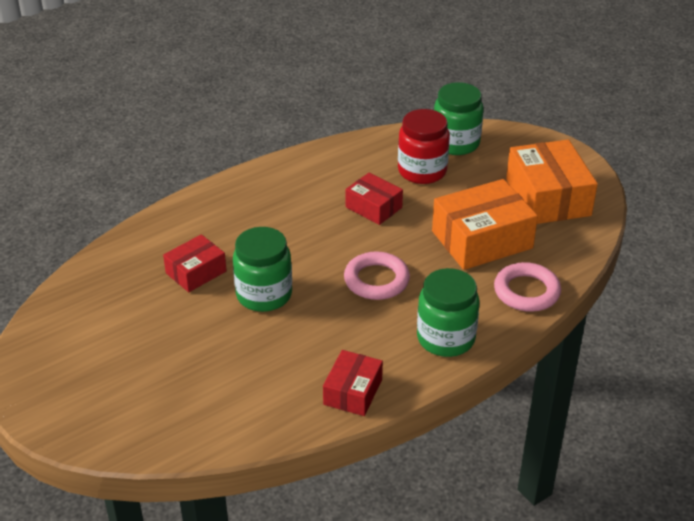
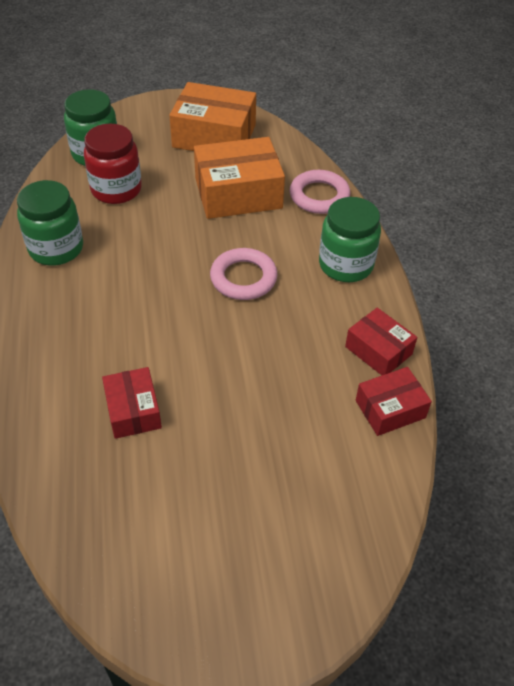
camera: 65 degrees left, 10 degrees up
(264, 295) = (208, 366): green jar -> green jar (56, 248)
(373, 207) = (140, 240): red box -> red box (390, 409)
(482, 240) = (238, 193): orange box -> orange box turned 75 degrees clockwise

